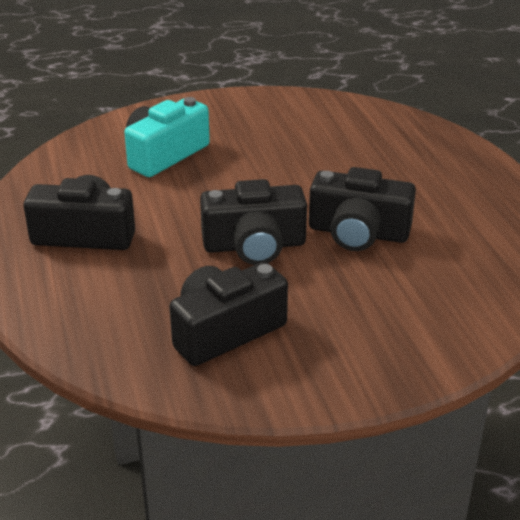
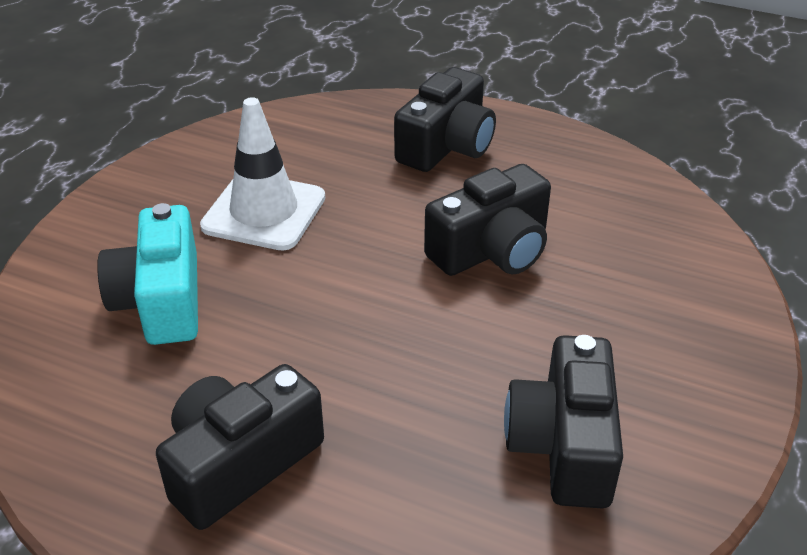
camera: 50 degrees left, 5 degrees up
(254, 245) = (432, 333): black camera -> black camera (447, 146)
(274, 146) = (264, 212): none -> white traffic cone

